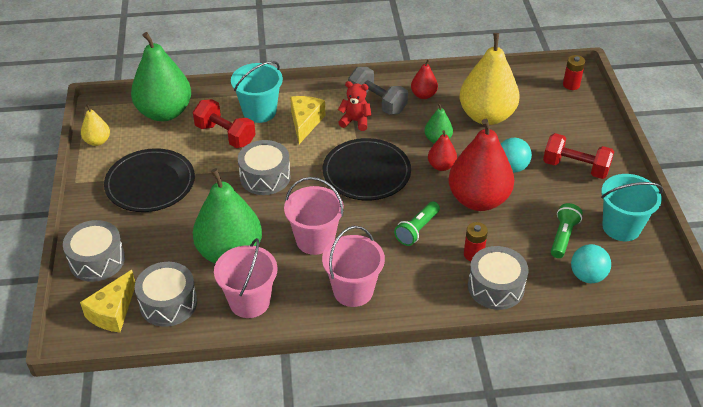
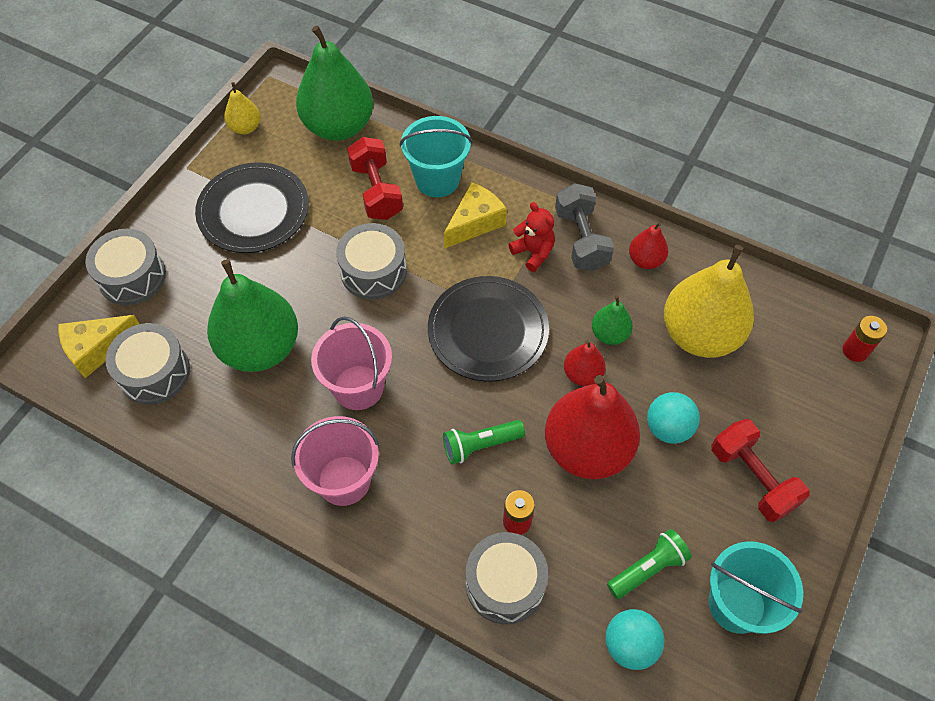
camera: 35 degrees right, 15 degrees up
(249, 301) = (230, 423): pink bucket -> none

